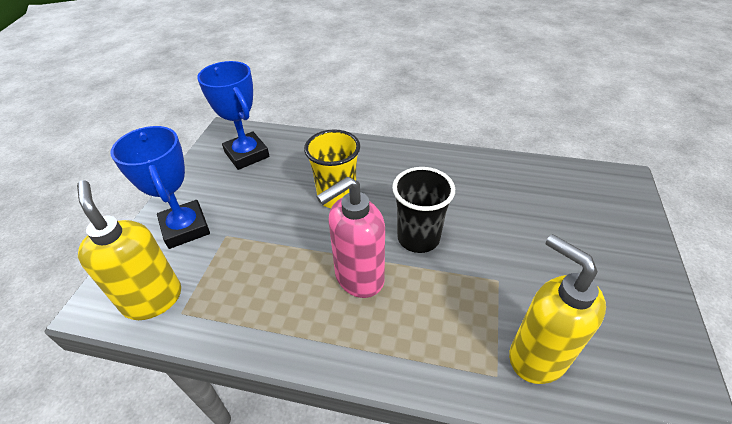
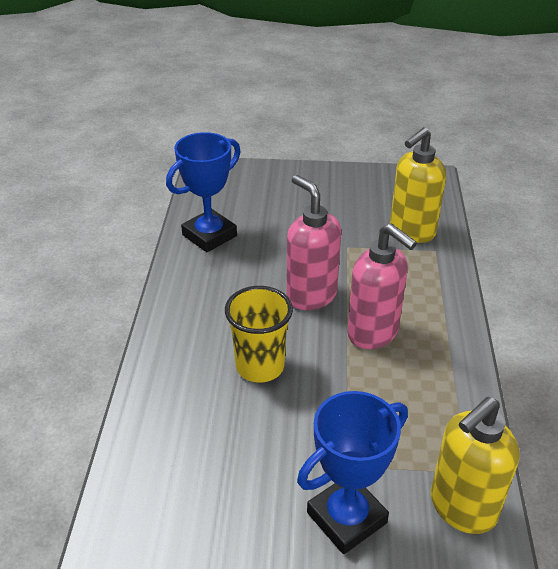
camera: 100 degrees left, 5 degrees down
(247, 154) = (178, 490): blue trophy -> blue trophy (209, 235)
(418, 238) = (311, 295): black cup -> pink soap dispenser

